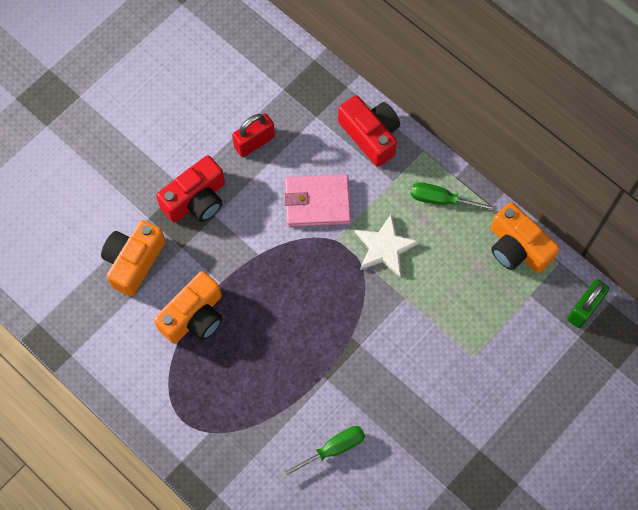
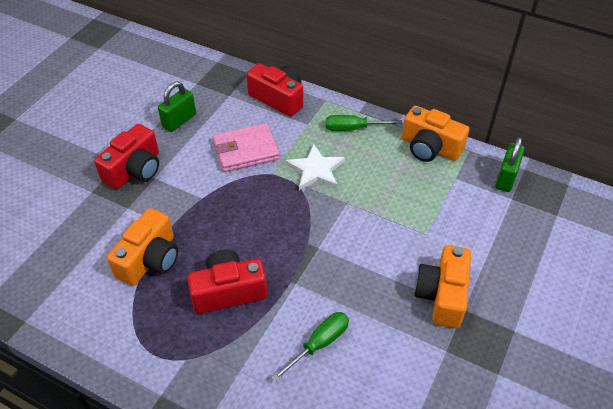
camera: 15 degrees left, 20 degrees down
(134, 261) = (82, 227): orange camera -> orange camera (442, 295)
(254, 142) = (179, 121): red padlock -> green padlock
(262, 372) = (228, 291): none -> red camera

